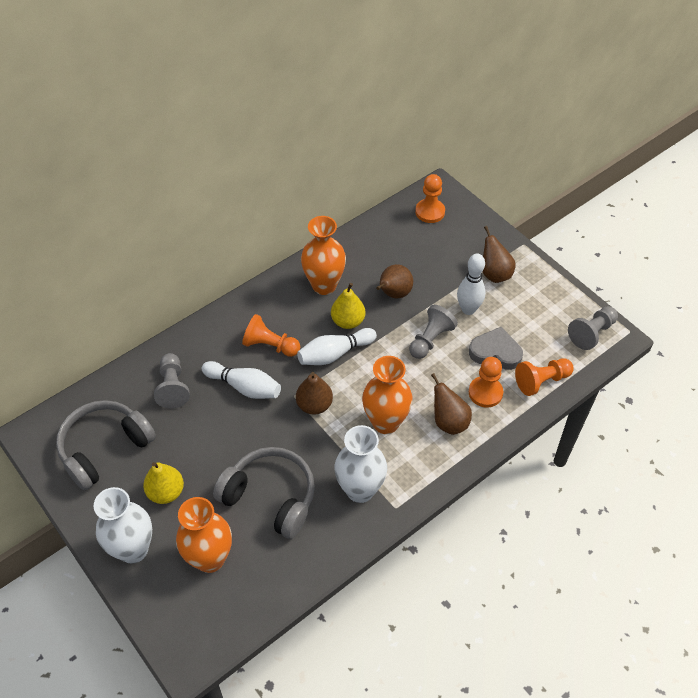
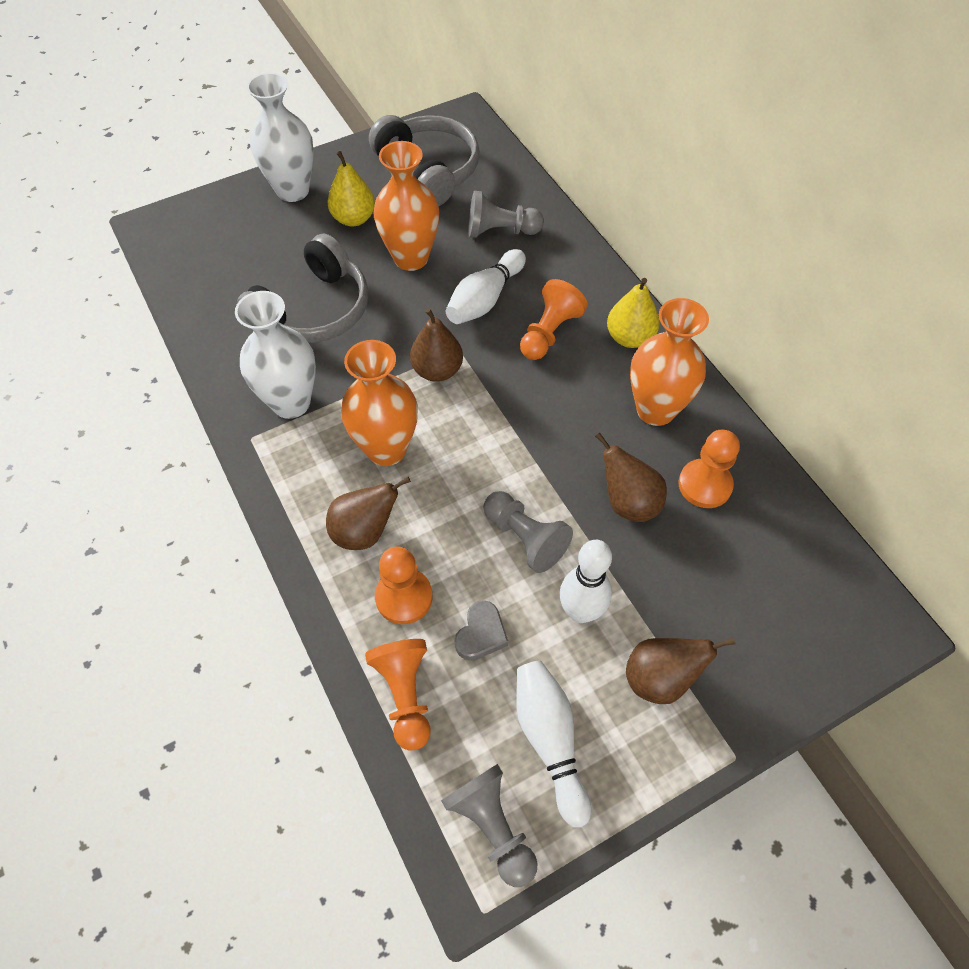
camera: 100 degrees right, 5 degrees up
(210, 558) = (256, 250): orange vase -> orange vase (411, 258)
(334, 354) = (520, 405): white bowling pin -> white bowling pin (550, 740)
(348, 321) = (579, 430): yellow pear -> yellow pear (629, 337)
(430, 212) = (824, 598): orange pawn -> orange pawn (705, 485)
(495, 352) = (481, 634): grey heart -> grey heart, size x0.66

